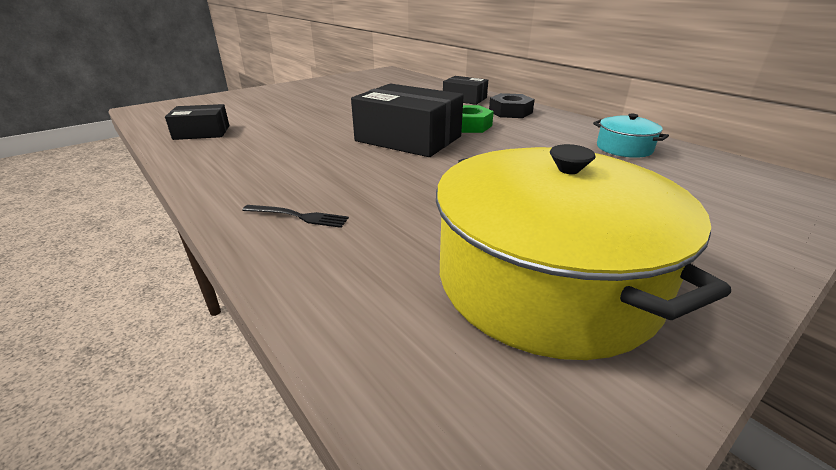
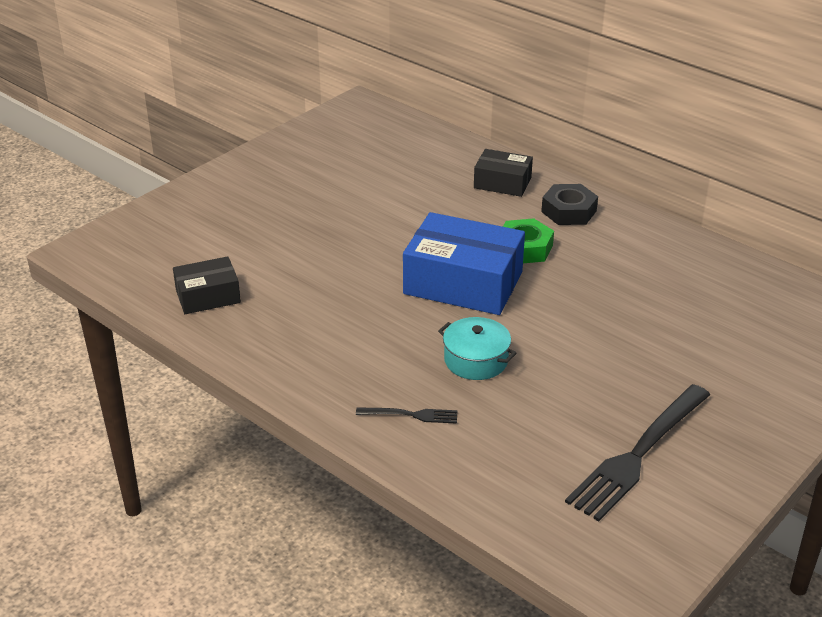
camera: 10 degrees left, 5 degrees up
(408, 139) = (463, 283): black box -> blue box
(545, 280) = (637, 455): yellow pot -> black fork
(624, 148) = (703, 276): turquoise pot -> turquoise pot (476, 360)

